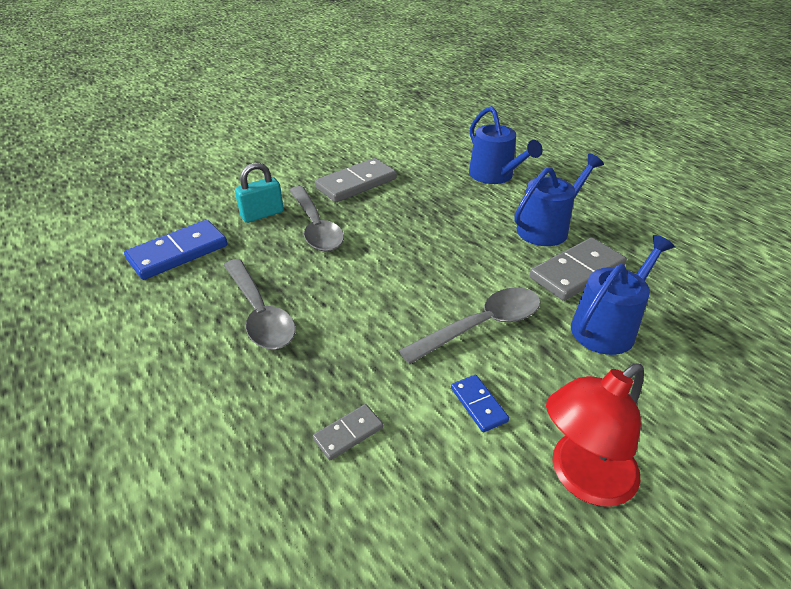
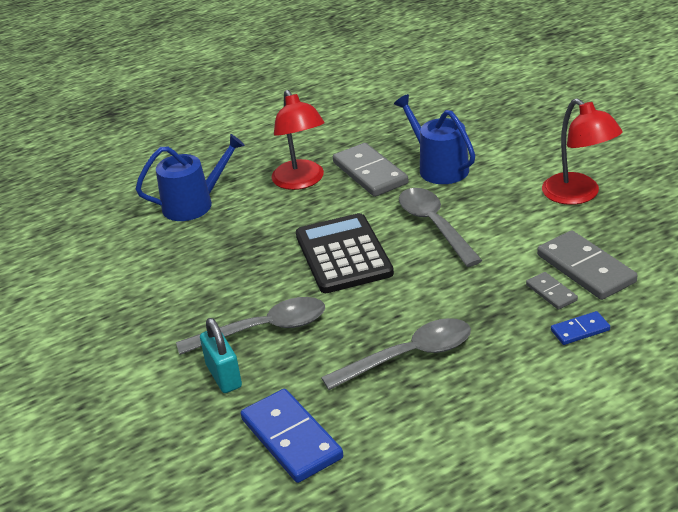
camera: 80 degrees left, 5 degrees down
(356, 183) = (175, 303): grey domino -> grey domino (585, 269)
(423, 263) = (343, 254): none -> black calculator
(478, 404) = (520, 231): blue domino -> blue domino (580, 330)
(547, 228) = (301, 181): blue watering can -> red lamp

